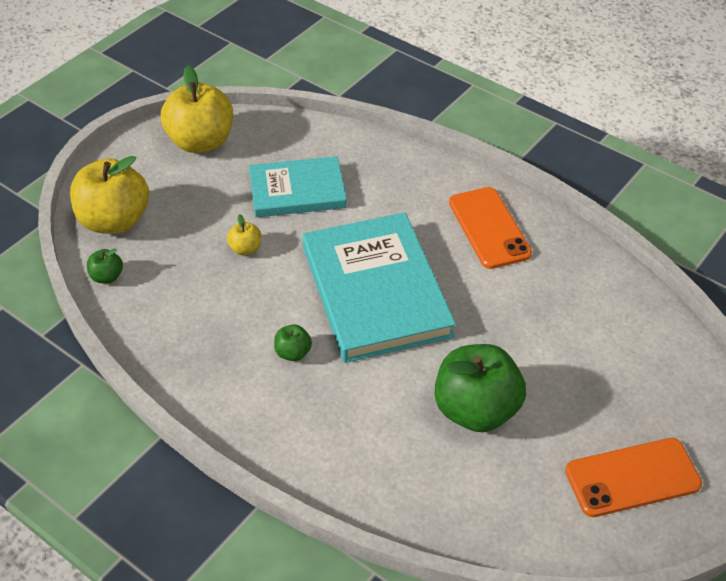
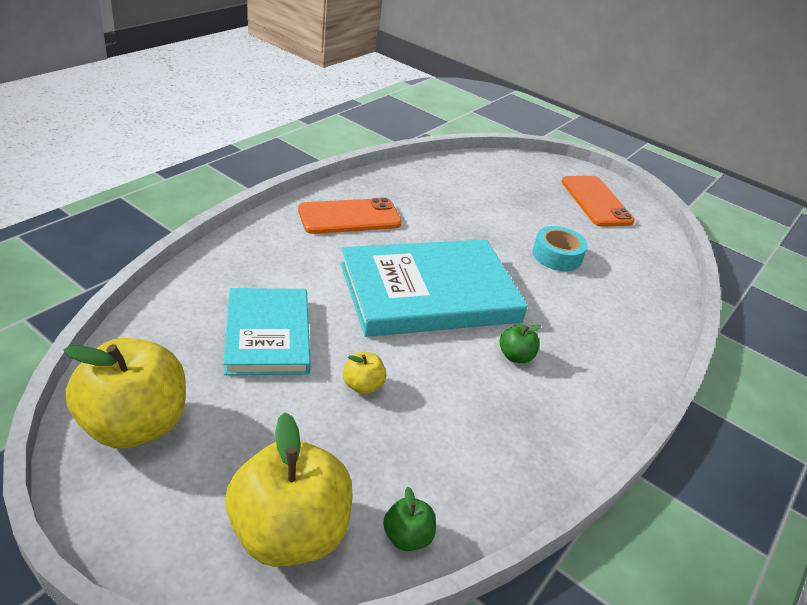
camera: 95 degrees left, 10 degrees down
(476, 410) = (557, 256): green apple -> turquoise tape

